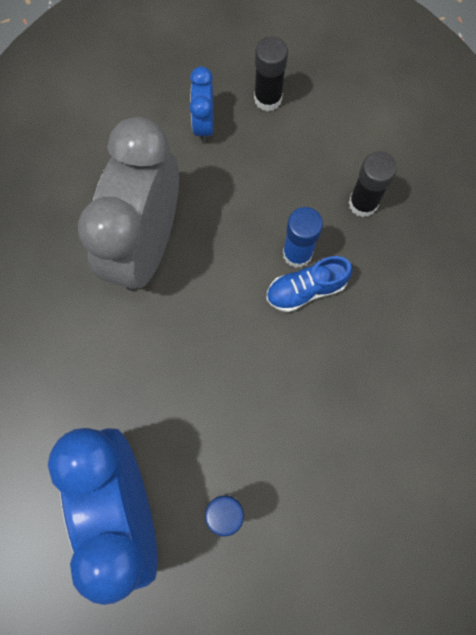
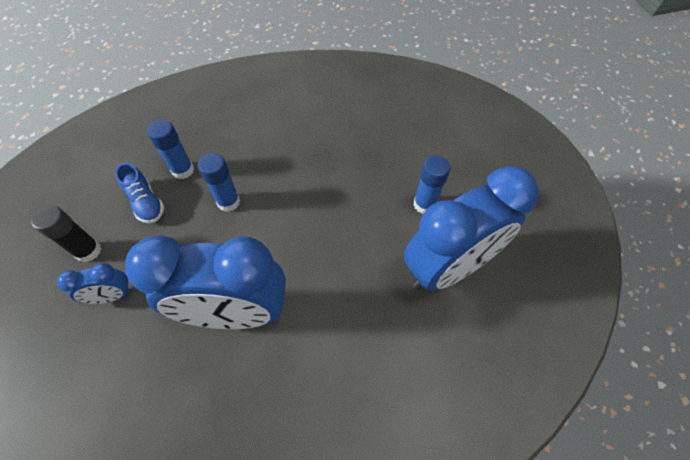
camera: 105 degrees left, 15 degrees down
(145, 244) = (236, 312): grey clock -> blue clock
(306, 289) = (256, 191): blue shoe -> blue shoe (146, 202)
(363, 203) = (183, 170): black glue stick -> blue glue stick

